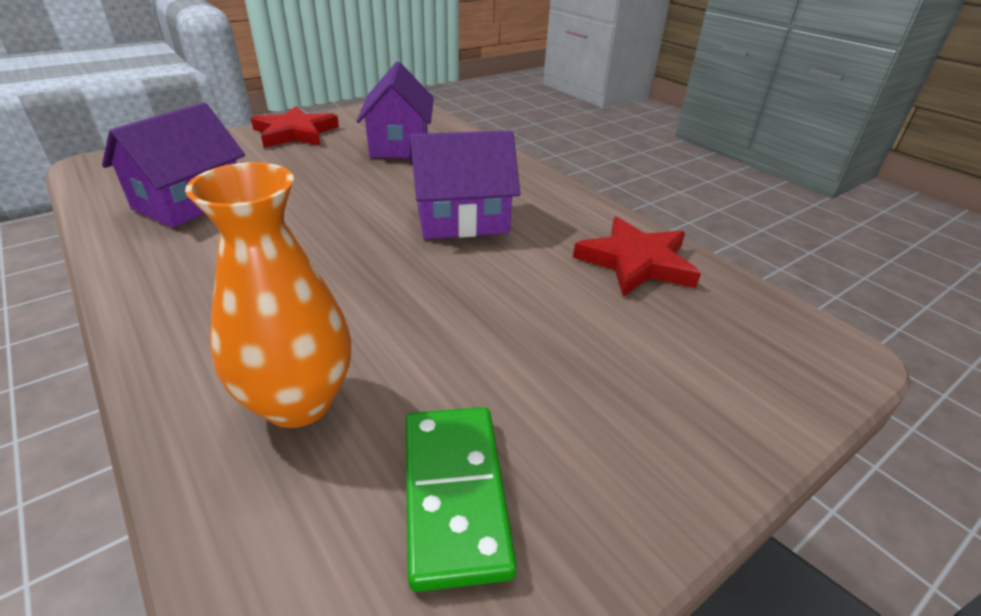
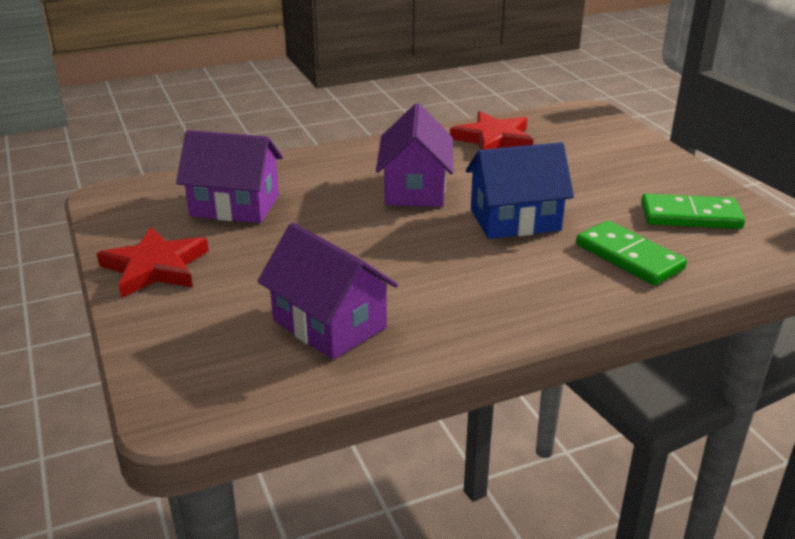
camera: 75 degrees left, 5 degrees down
(298, 402) = (628, 257): orange vase -> green domino
(400, 291) = (515, 220): none -> blue house

